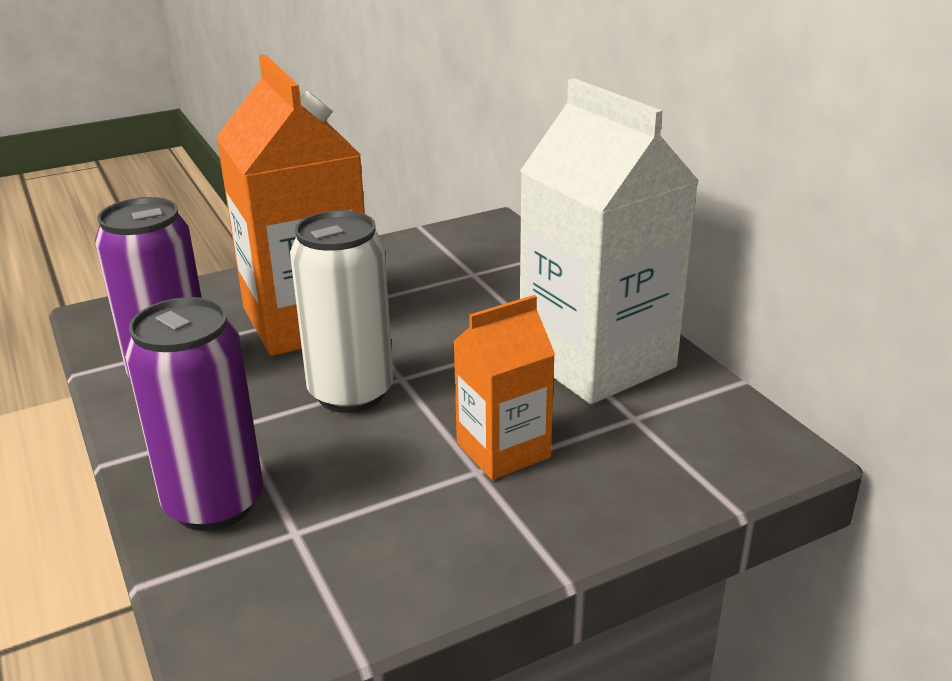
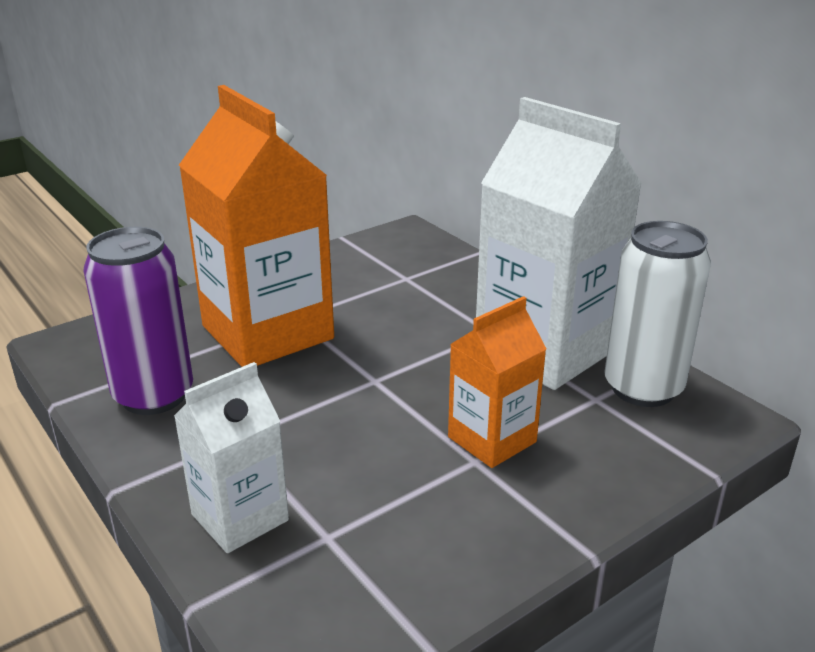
camera: 10 degrees left, 0 degrees up
(214, 503) = (240, 517): purple can -> white carton
(351, 393) = (333, 398): white can -> white can (643, 388)

